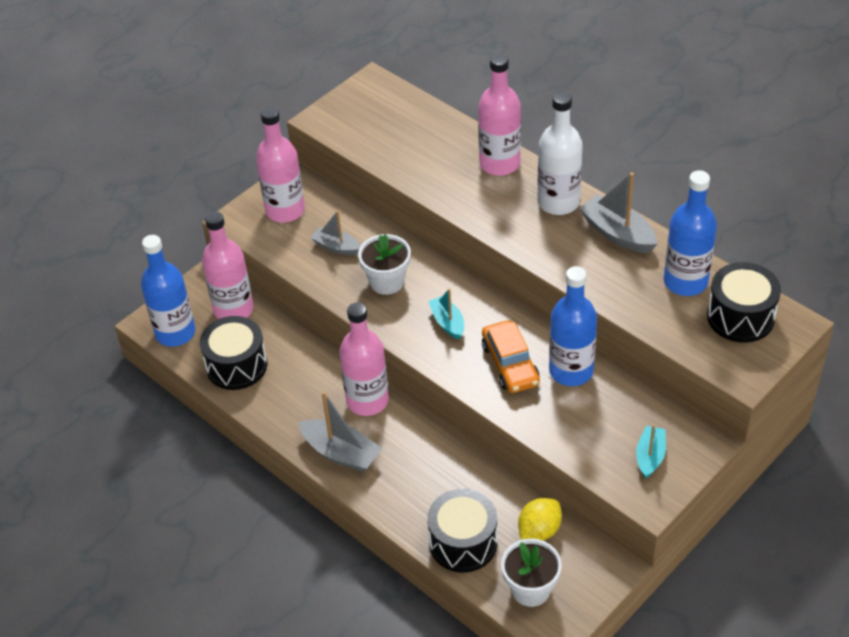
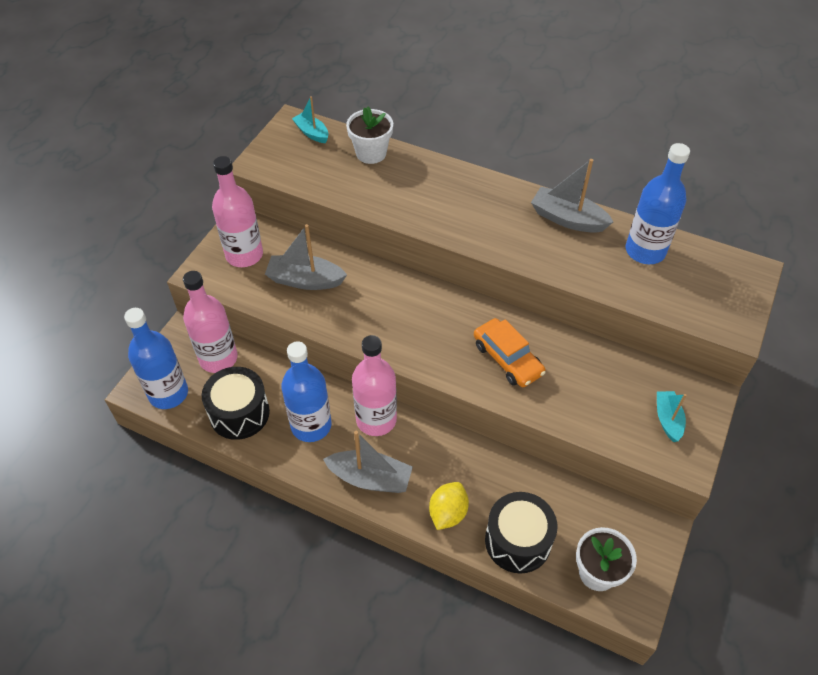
camera: 20 degrees left, 5 degrees up
(336, 247) = (305, 280): grey boat -> grey boat, size x1.58
(387, 282) = (364, 304): white flower pot -> white flower pot (371, 153)
(447, 322) = (435, 331): turquoise boat -> turquoise boat (312, 133)
(499, 163) = (437, 175): pink bottle -> none
(539, 530) = (581, 510): yellow lemon -> yellow lemon (448, 513)
(558, 202) = (503, 200): white bottle -> none
(571, 371) = (563, 353): blue bottle -> blue bottle (311, 425)
(740, 317) = (706, 273): black drum -> none

